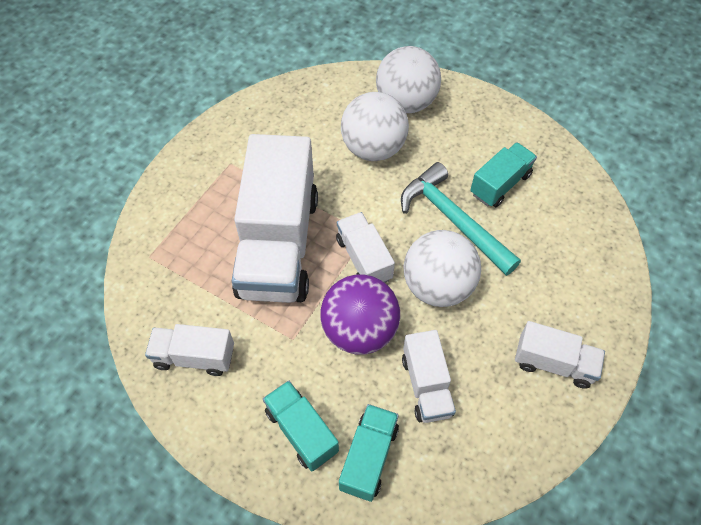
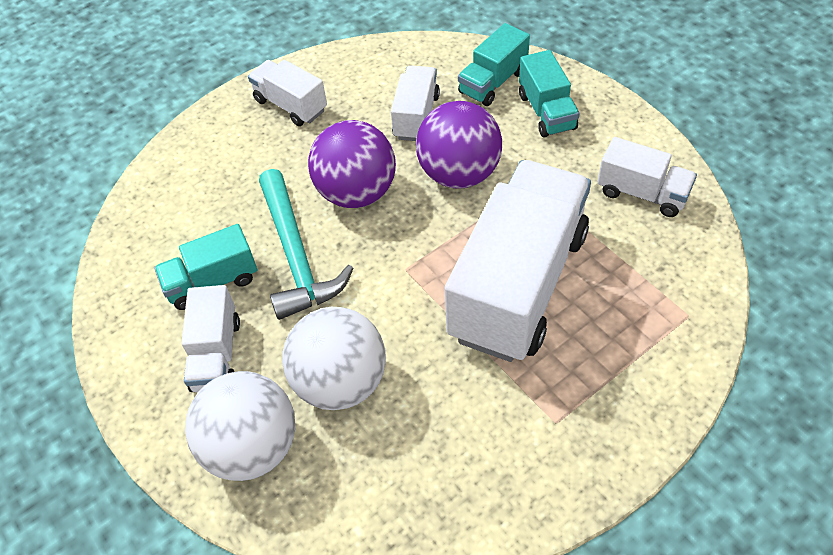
camera: 155 degrees left, 5 degrees down
(364, 259) = (422, 240): white truck -> white truck (216, 354)
(437, 286) = (357, 193): white ball -> purple ball

